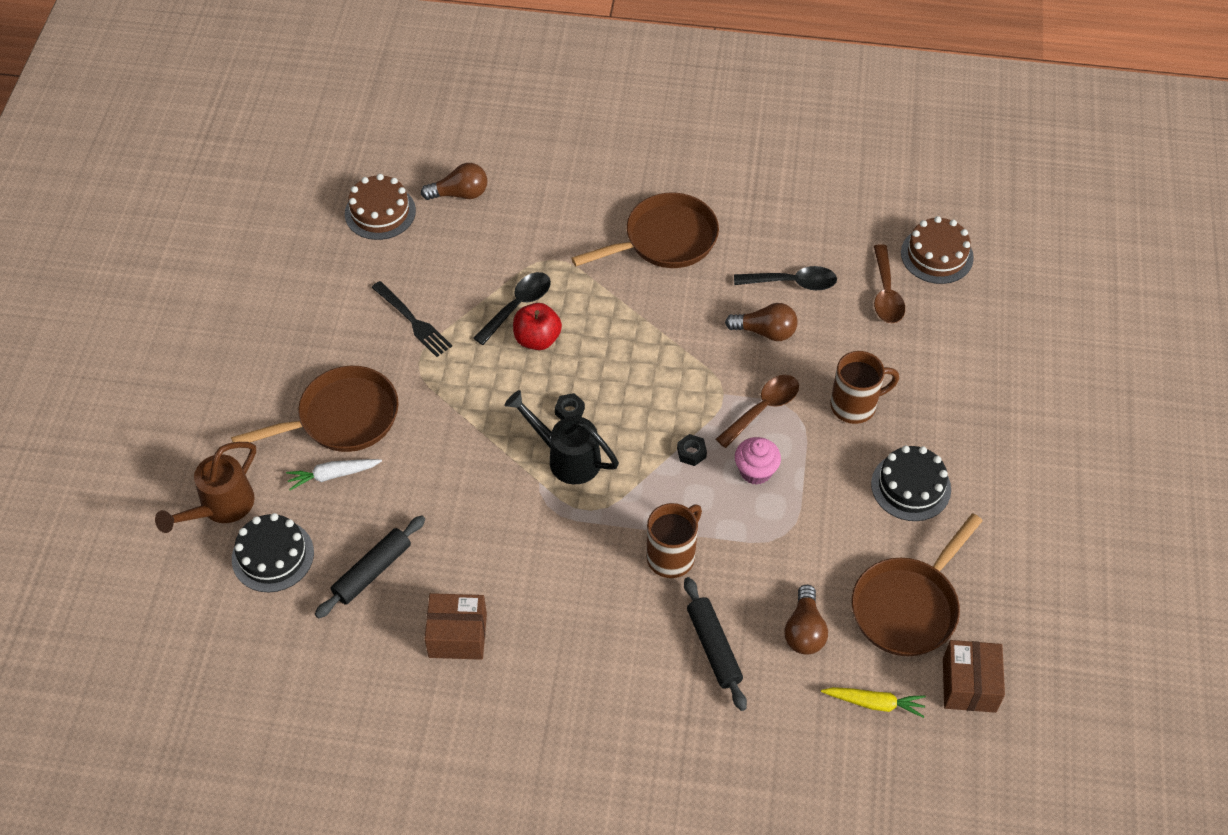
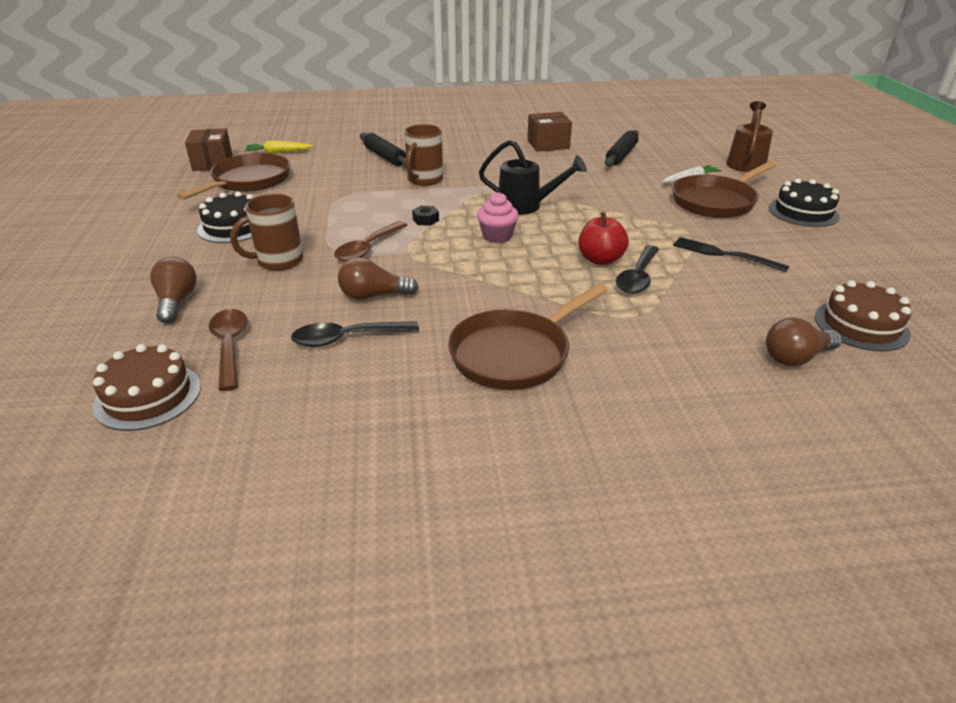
camera: 165 degrees right, 20 degrees down
(273, 556) = (689, 153): black cake -> black cake (803, 212)
(569, 411) = (540, 226): black nut -> none
(755, 471) = (369, 218): pink cupcake -> pink cupcake (497, 236)
(804, 630) = (324, 167): brown light bulb -> brown light bulb (176, 302)

